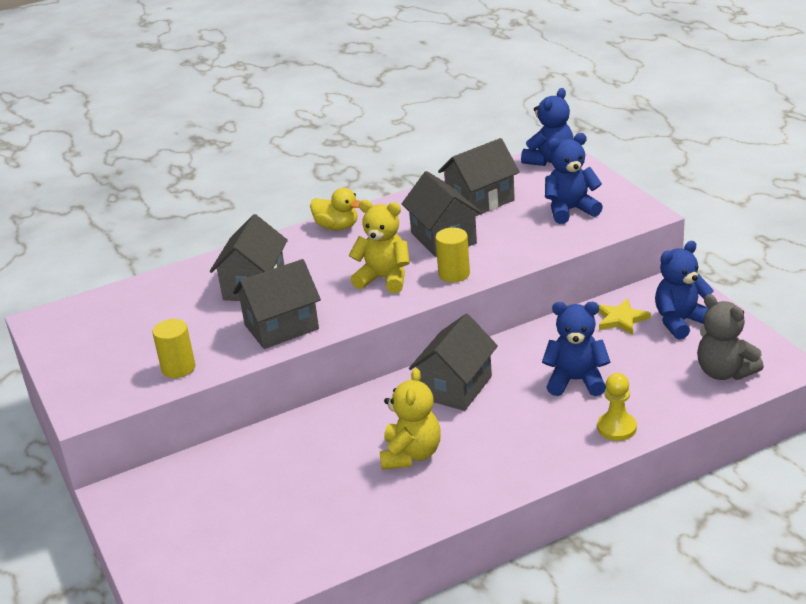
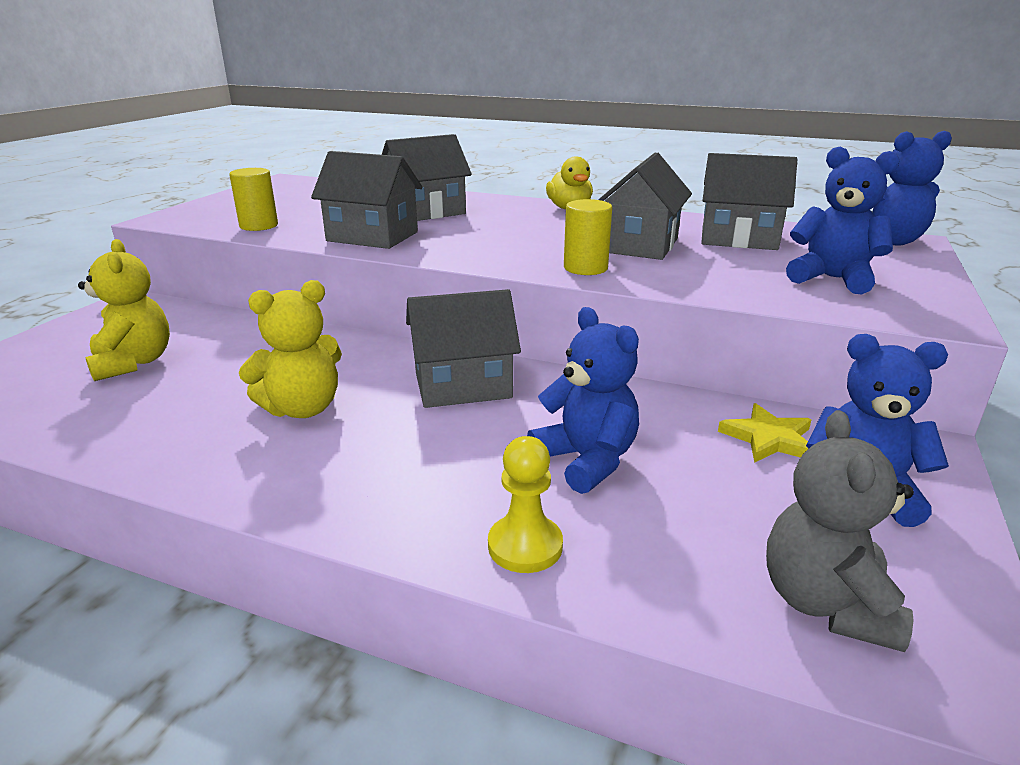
camera: 45 degrees right, 5 degrees down
(384, 279) = (519, 246): yellow teddy bear -> yellow teddy bear (133, 363)

